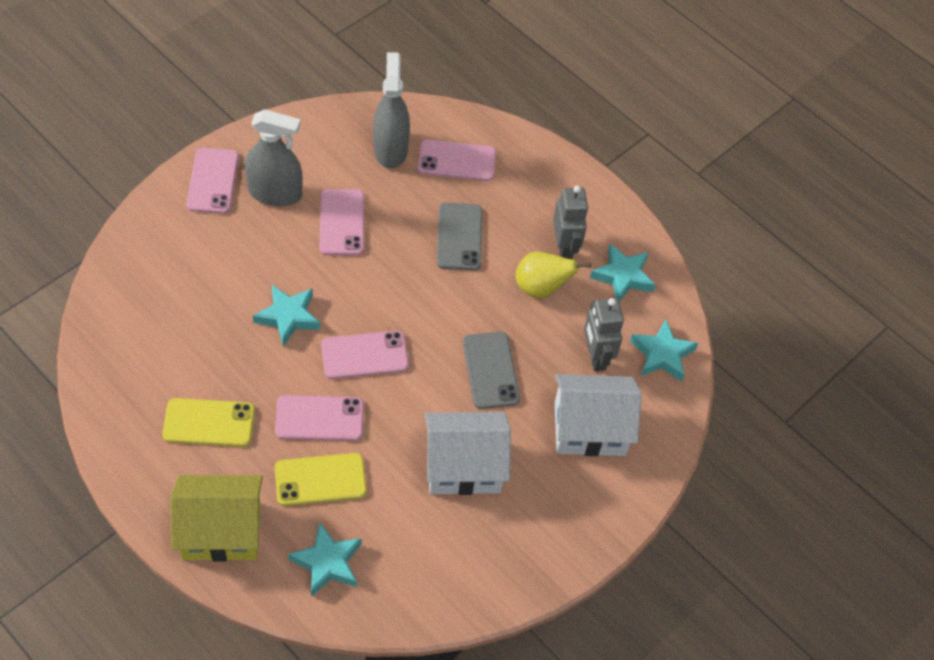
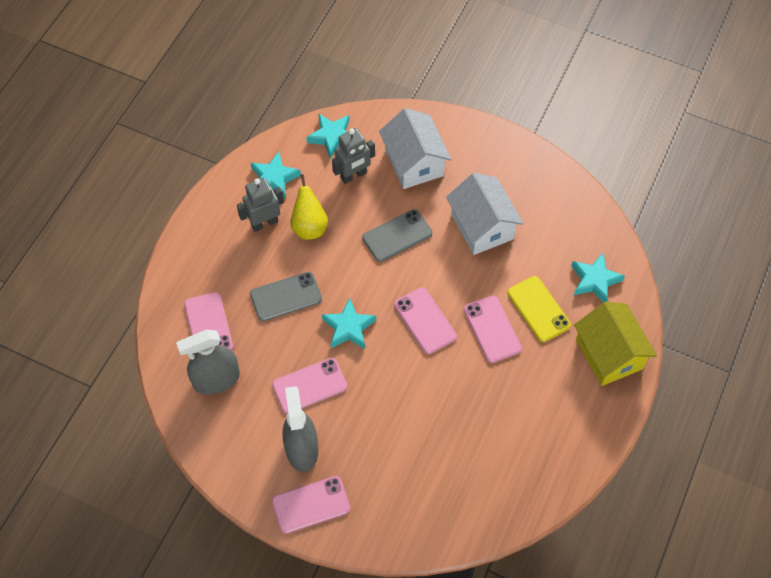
camera: 105 degrees left, 5 degrees up
(209, 422) = (533, 400): yellow phone -> none
(288, 317) = (417, 387): turquoise star -> turquoise star (348, 327)

